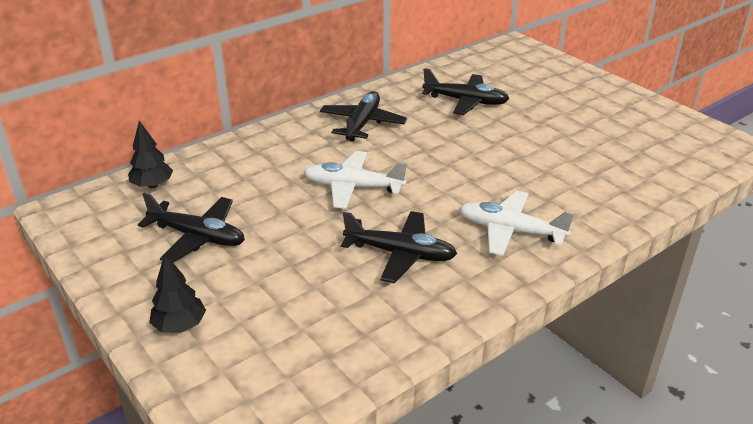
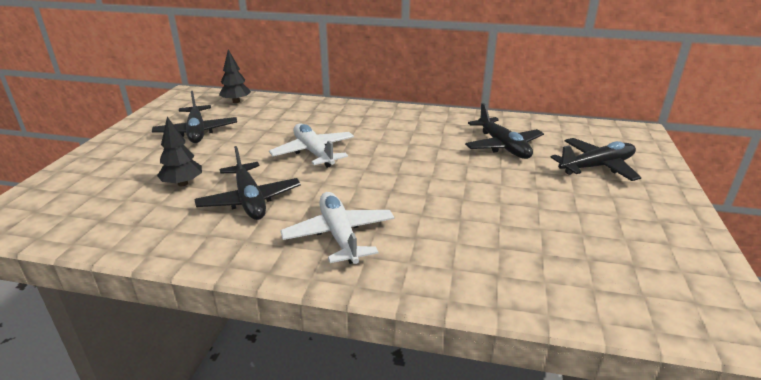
camera: 50 degrees right, 5 degrees down
(180, 326) = (100, 162): black tree -> black tree (183, 183)
(362, 123) = (400, 125): black plane -> black plane (596, 167)

